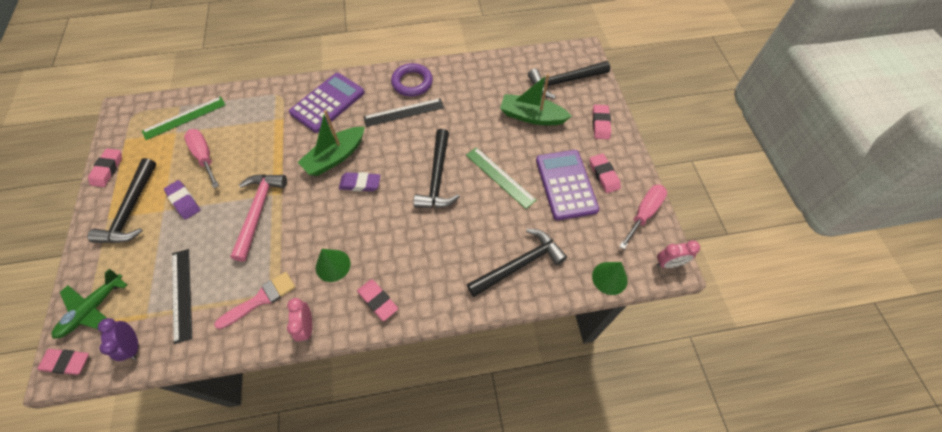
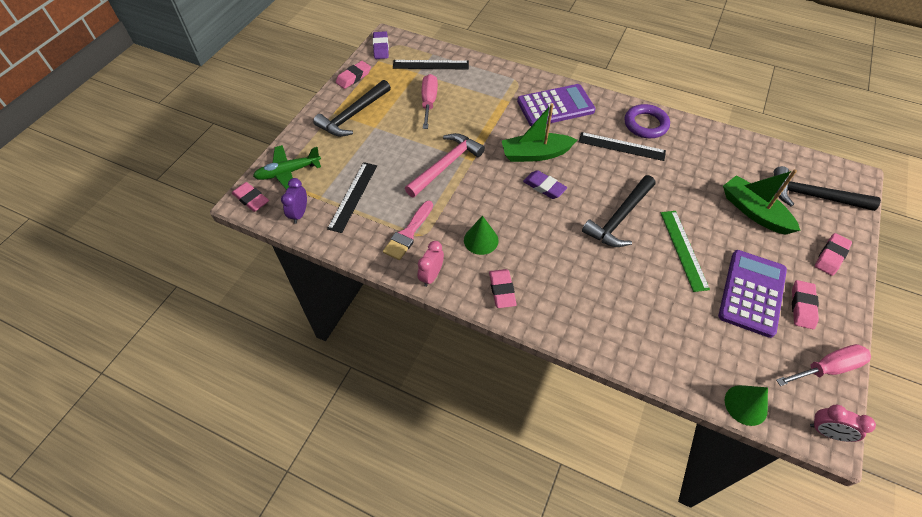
camera: 35 degrees right, 5 degrees down
(184, 118) = (430, 65): green ruler -> black ruler
(184, 201) = (394, 128): purple eraser -> purple eraser (381, 48)
(261, 299) = (408, 233): pink brush -> pink brush turned 120 degrees clockwise
(519, 264) = (655, 337): black hammer -> none

